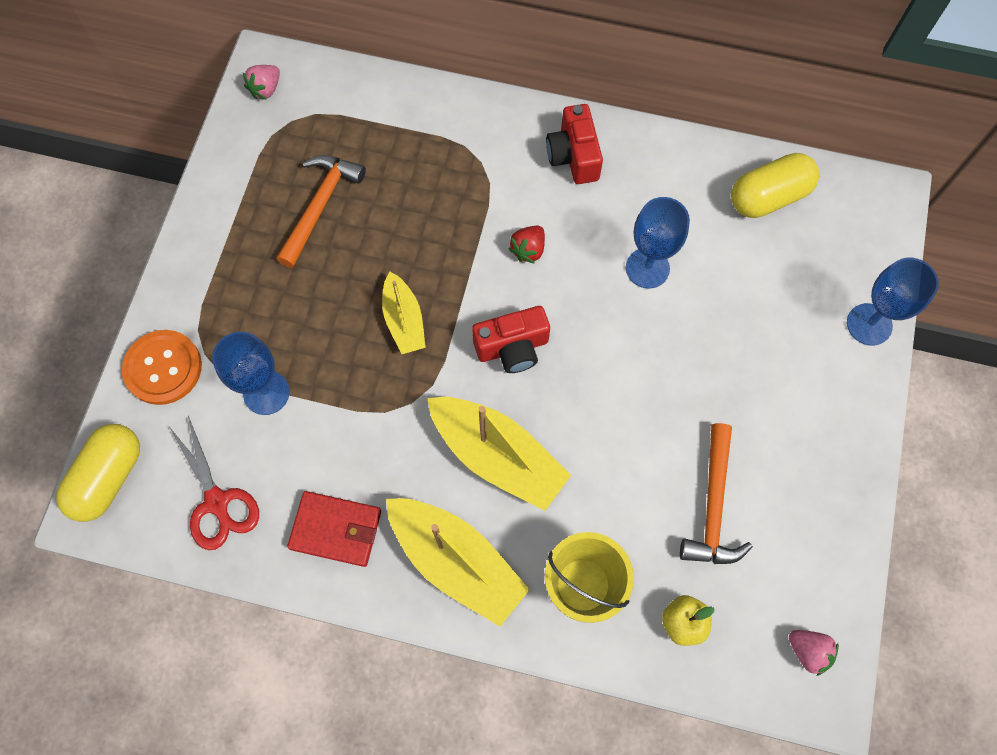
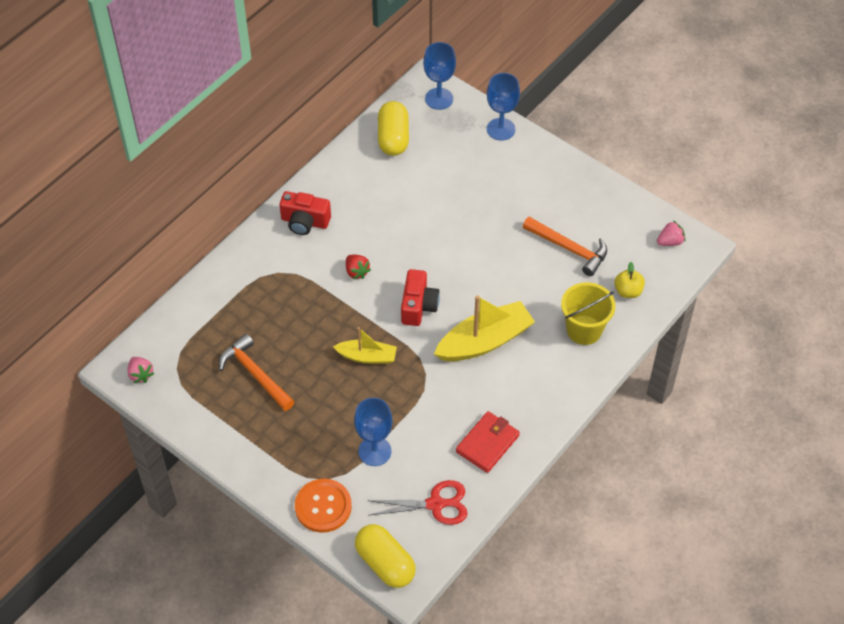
camera: 65 degrees left, 15 degrees down
(456, 561) = (539, 387): yellow boat -> none
(647, 268) = (405, 217): blue goblet -> blue goblet (439, 99)

